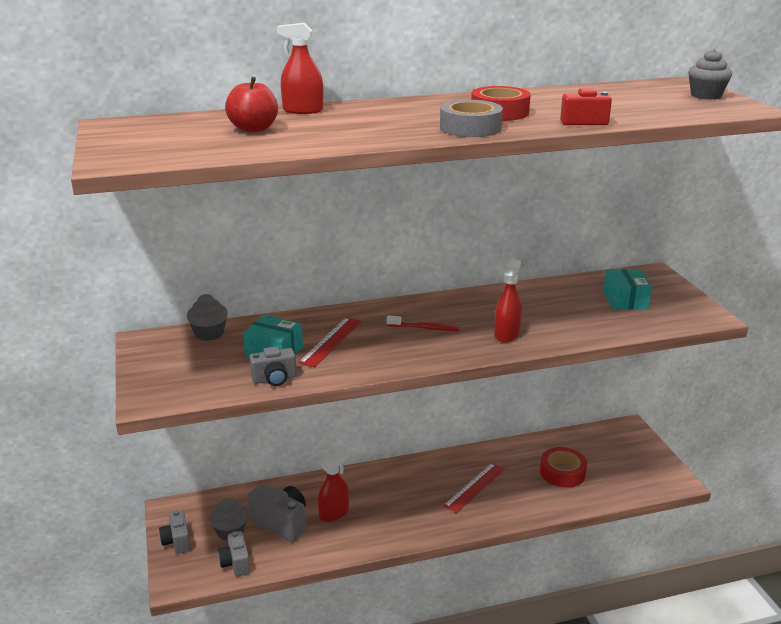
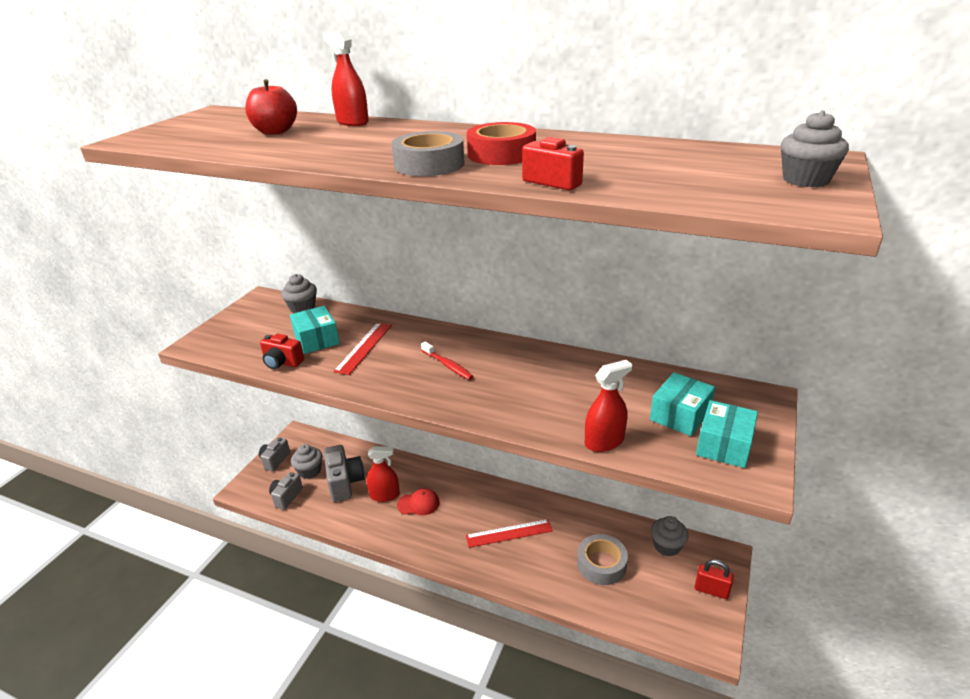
camera: 40 degrees right, 5 degrees up
(274, 379) = (282, 363): grey camera -> red camera
(331, 341) = (364, 347): red ruler -> red ruler turned 45 degrees counterclockwise
(374, 504) = (418, 504): none -> red cap
(506, 334) = (505, 401): red spray bottle -> red spray bottle (604, 441)
(562, 472) = (601, 564): red tape -> grey tape
(590, 439) = (667, 546): none -> grey cupcake
(644, 452) = (711, 590): none -> red padlock
(671, 307) = (724, 445): none -> turquoise box

